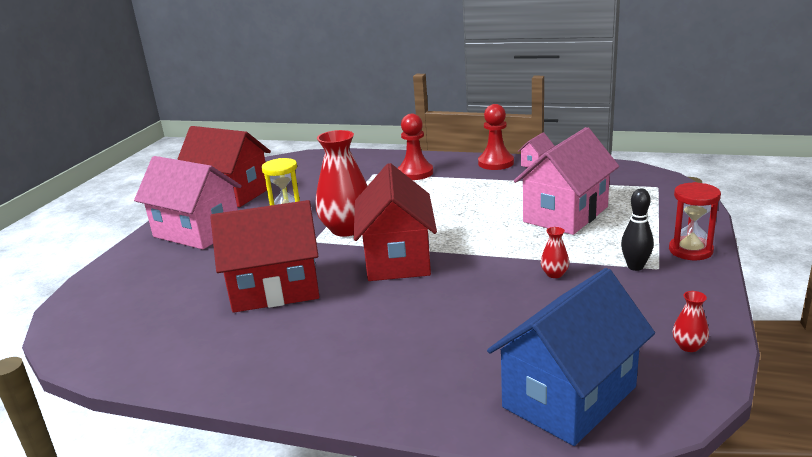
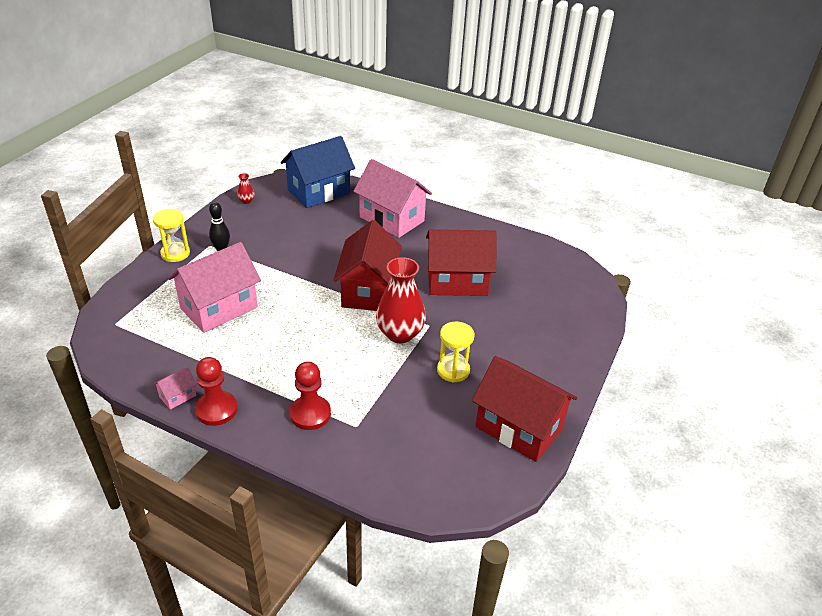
camera: 175 degrees left, 15 degrees up
(197, 232) = (535, 364): pink house -> pink house (392, 219)
(554, 274) = (273, 254): red vase -> none
(690, 250) = (175, 253): red hourglass -> yellow hourglass

